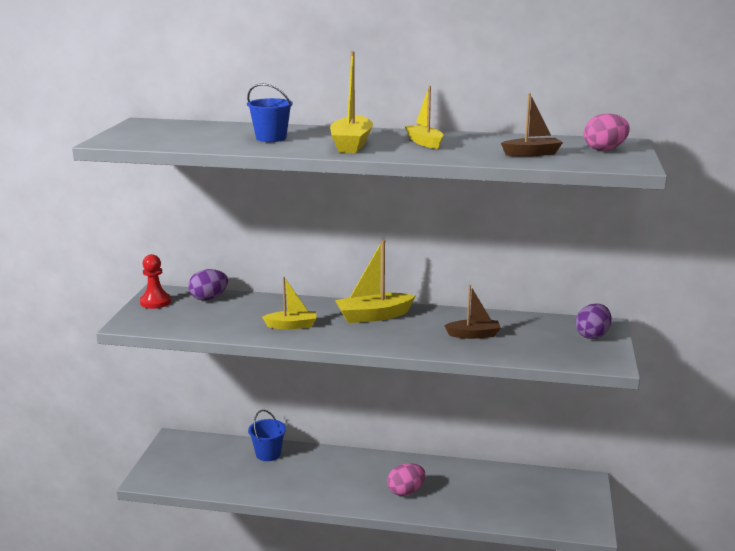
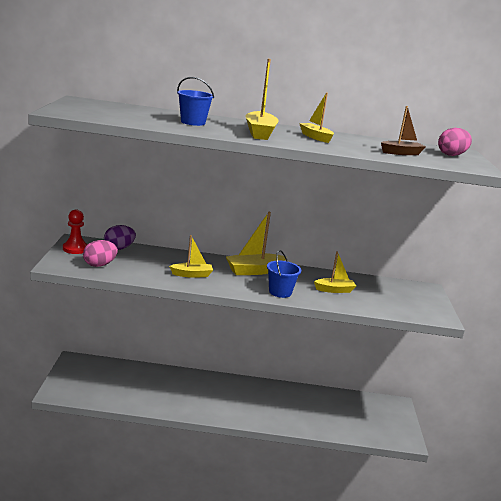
camera: 10 degrees left, 0 degrees up
(268, 454) = (153, 375): blue bucket -> blue bucket (280, 292)
(406, 491) = (265, 408): pink egg -> pink egg (99, 265)
(473, 335) = (334, 290): brown boat -> yellow boat
(592, 335) = (421, 295): purple egg -> none

